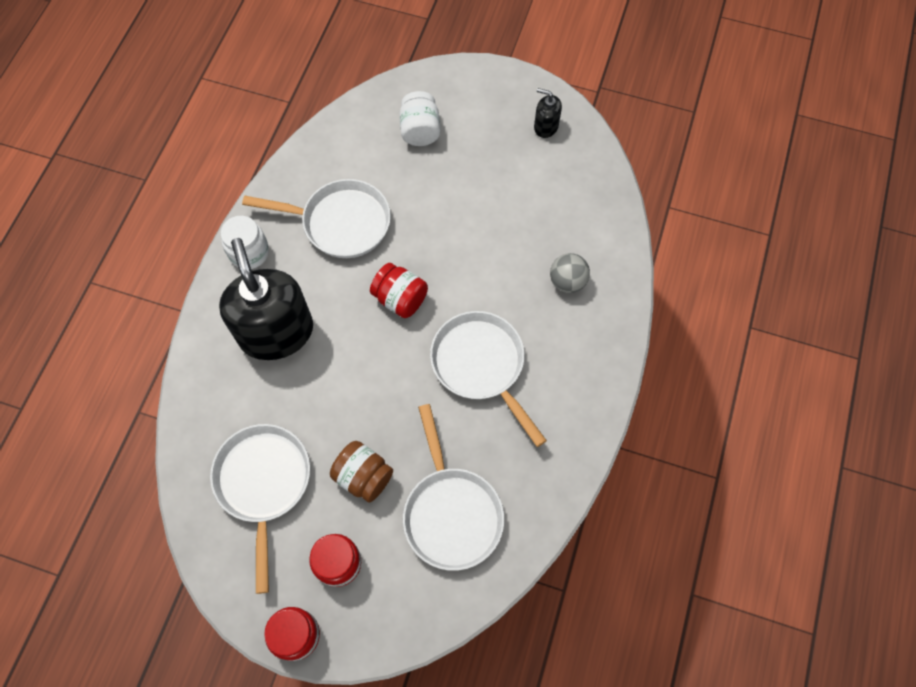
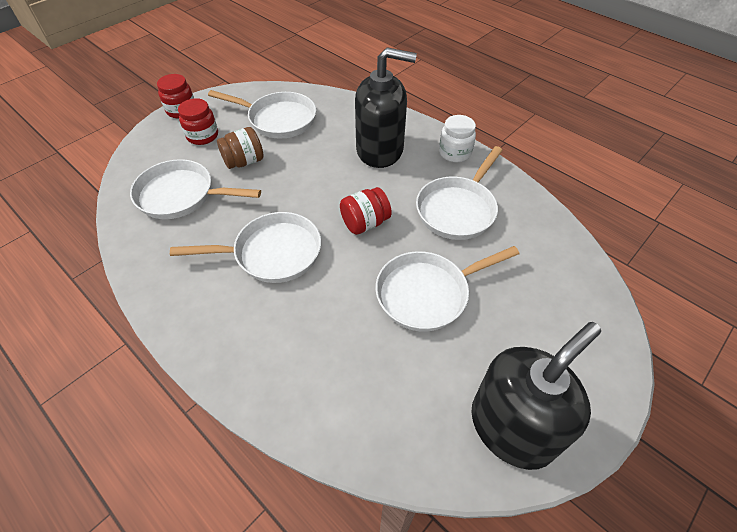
camera: 115 degrees right, 15 degrees down
(420, 131) = (542, 299): white jar -> none
(459, 215) = (427, 293): none -> white pan
(545, 126) = (512, 427): black soap dispenser -> black soap dispenser, size x2.31
(567, 281) = (305, 354): grey ball -> none

